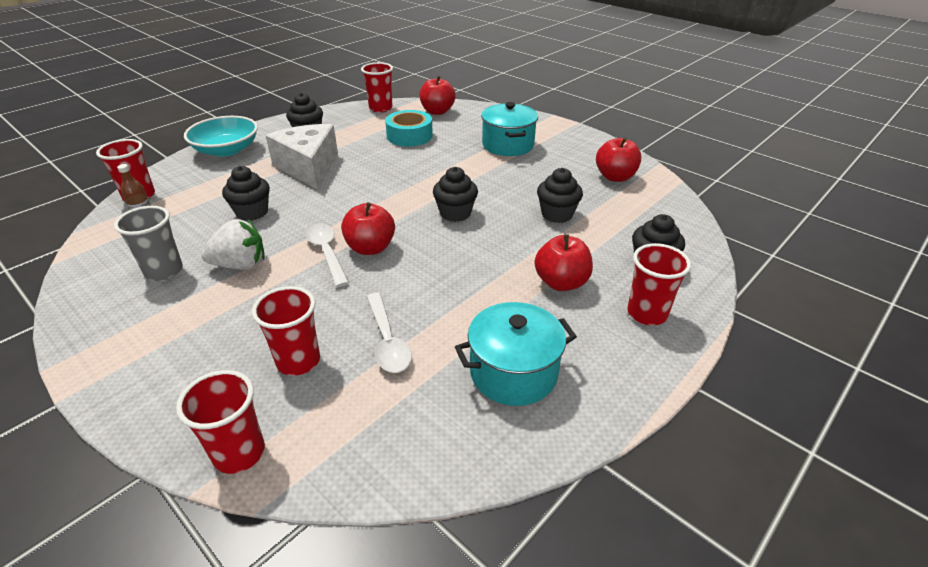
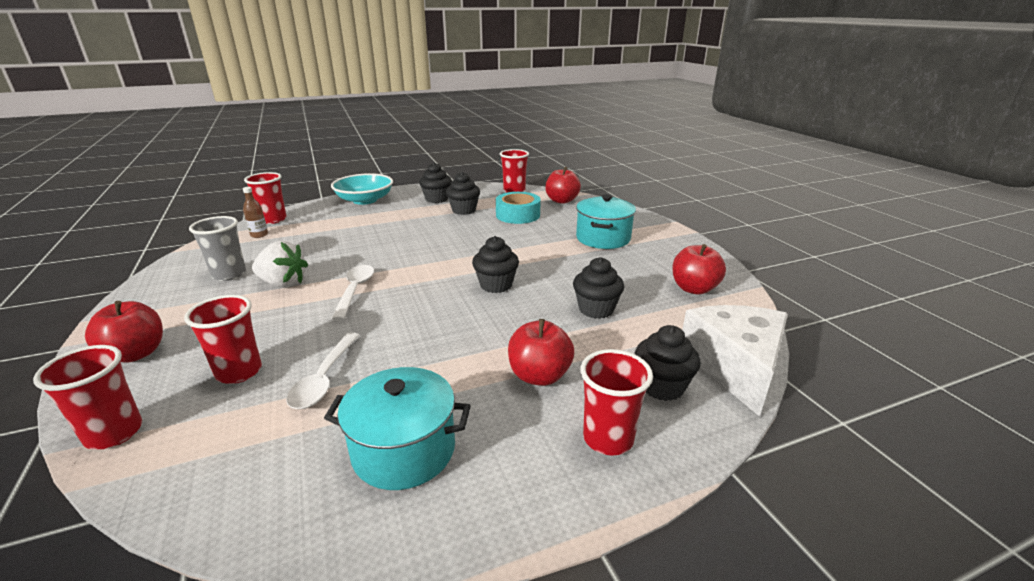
camera: 25 degrees right, 10 degrees down
(252, 212) = (334, 247): black cupcake -> black cupcake (464, 210)
(308, 167) = (411, 223): white cheese -> white cheese (735, 367)
(370, 248) = (393, 296): red apple -> red apple (136, 354)

